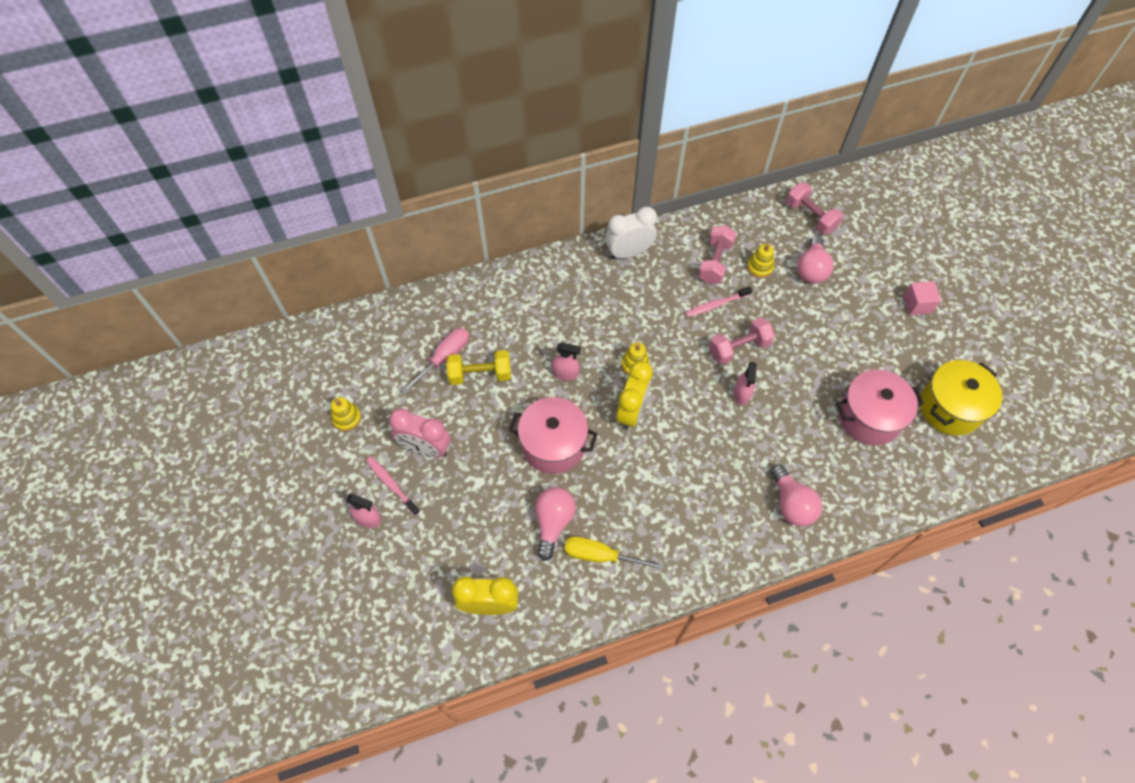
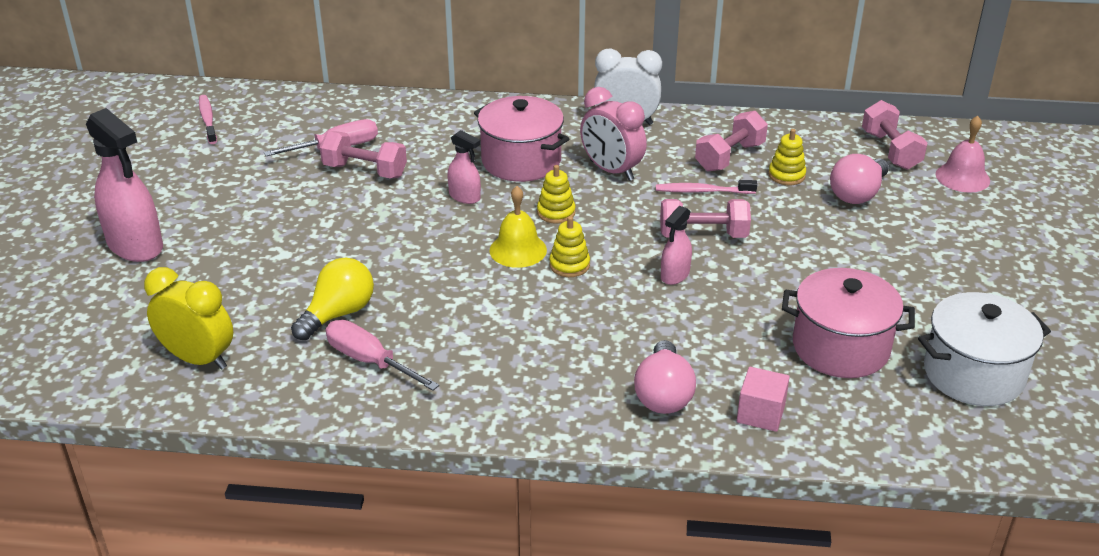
camera: 25 degrees right, 25 degrees down
(347, 418) = (189, 164): yellow stacking toy -> yellow stacking toy (569, 265)
(368, 519) = (135, 246): pink spray bottle -> pink spray bottle, size x1.93
(391, 484) = (186, 227): pink toothbrush -> pink toothbrush (208, 120)
(426, 449) = (250, 210): pink clock -> pink clock (611, 170)
(480, 374) = (365, 171): yellow dumbbell -> pink dumbbell
(553, 445) = (397, 250): pink pot -> pink pot (521, 161)
(553, 522) = (338, 314): pink light bulb -> yellow light bulb
(600, 555) = (369, 360): yellow screwdriver -> pink screwdriver
(631, 411) = (518, 250): yellow clock -> yellow bell
(865, 227) = (962, 177): none -> pink bell
(917, 304) = (991, 263): pink cube -> pink cube (760, 414)
(950, 408) = (973, 374): yellow pot -> white pot

